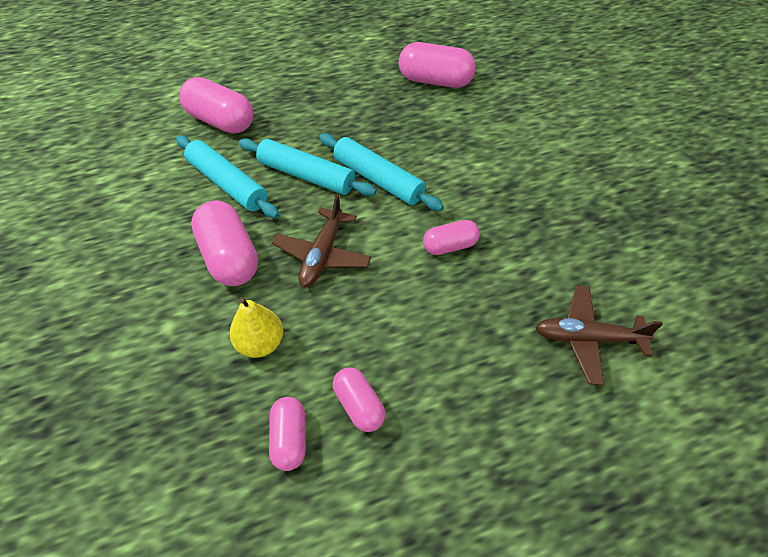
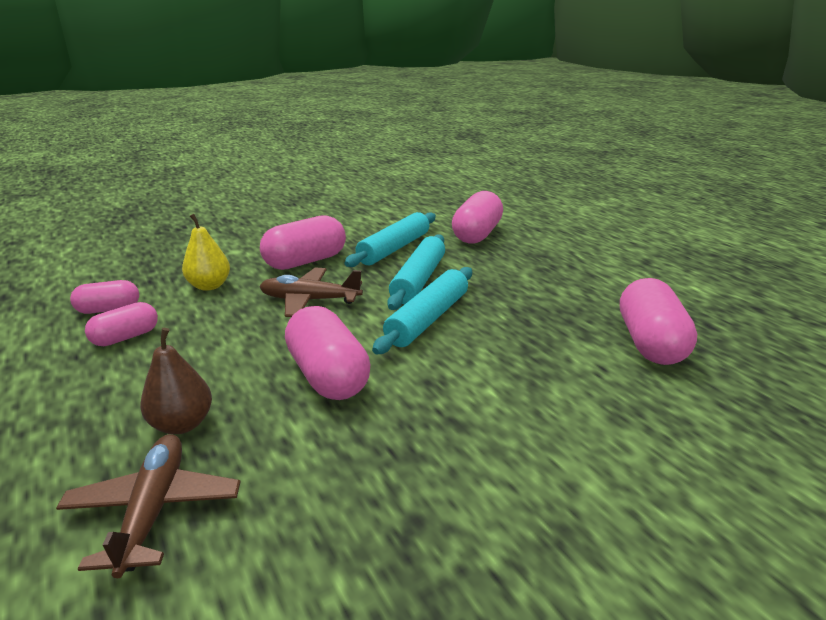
camera: 80 degrees right, 25 degrees down
(450, 246) = (328, 375): pink capsule -> pink capsule, size x1.69
(502, 335) = (182, 424): none -> brown pear

